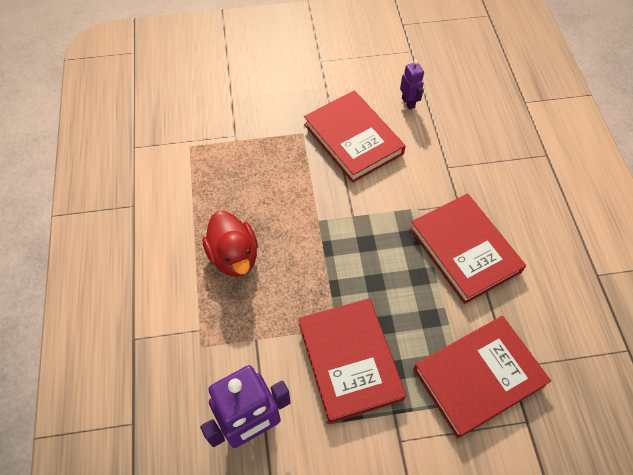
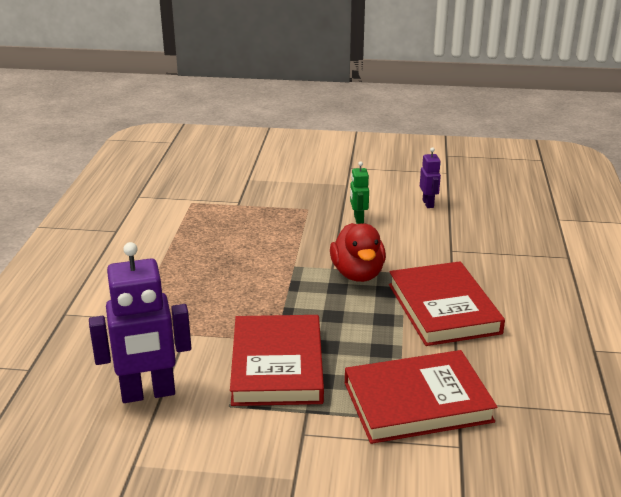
camera: 15 degrees right, 30 degrees down
(234, 256) = (195, 276): red duck -> red duck (358, 274)
(353, 139) = (358, 219): red book -> green robot

